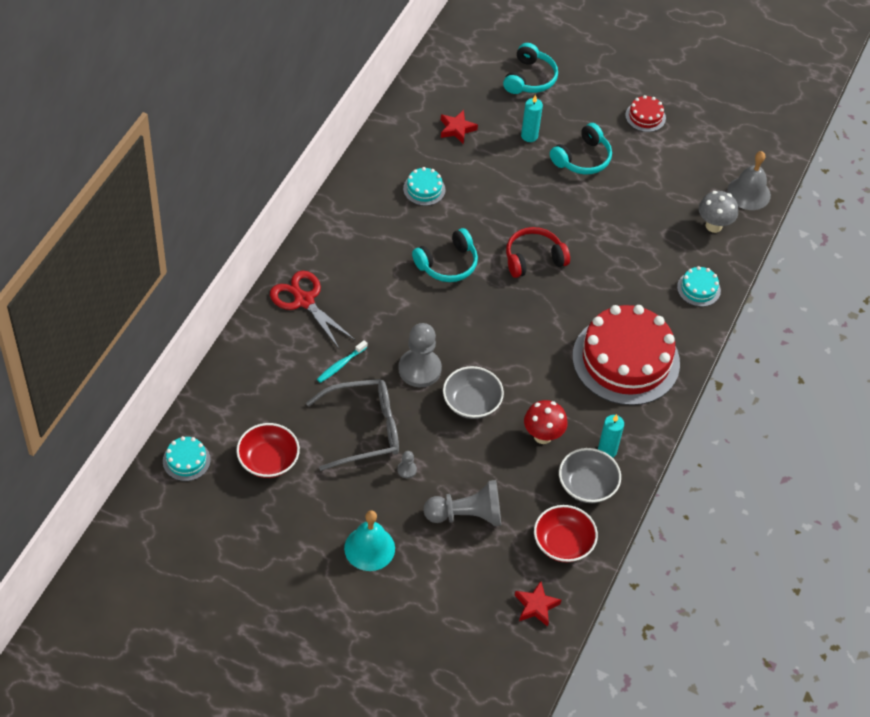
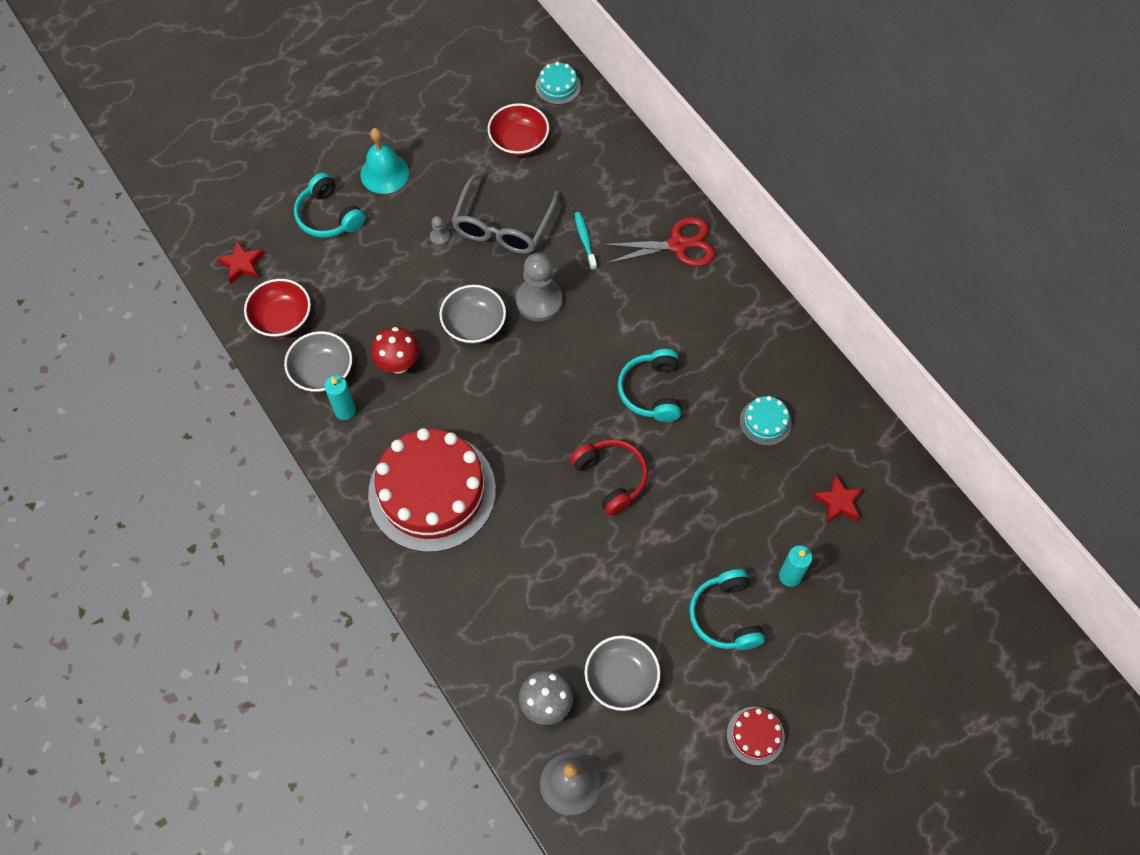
camera: 125 degrees right, 10 degrees up
(466, 515) = (363, 259): grey pawn -> none
(530, 78) = (884, 631): turquoise headphones -> turquoise headphones (328, 216)
(533, 259) = (611, 478): red headphones -> red headphones turned 45 degrees counterclockwise
(666, 195) = (621, 678): none -> grey bowl
(698, 289) = (472, 626): turquoise cake -> none

